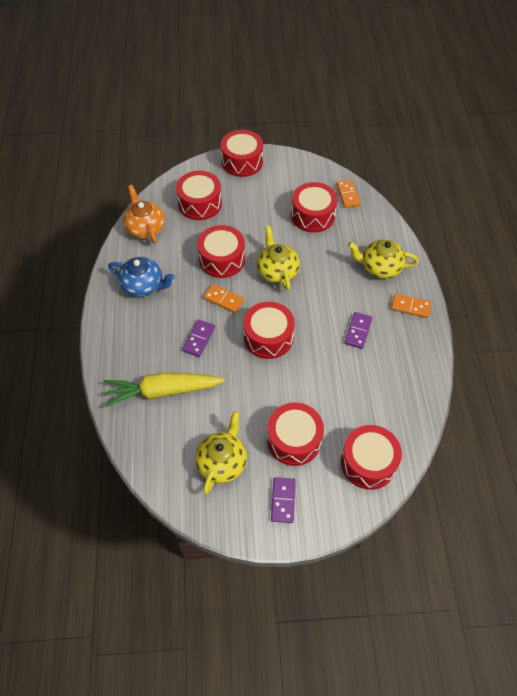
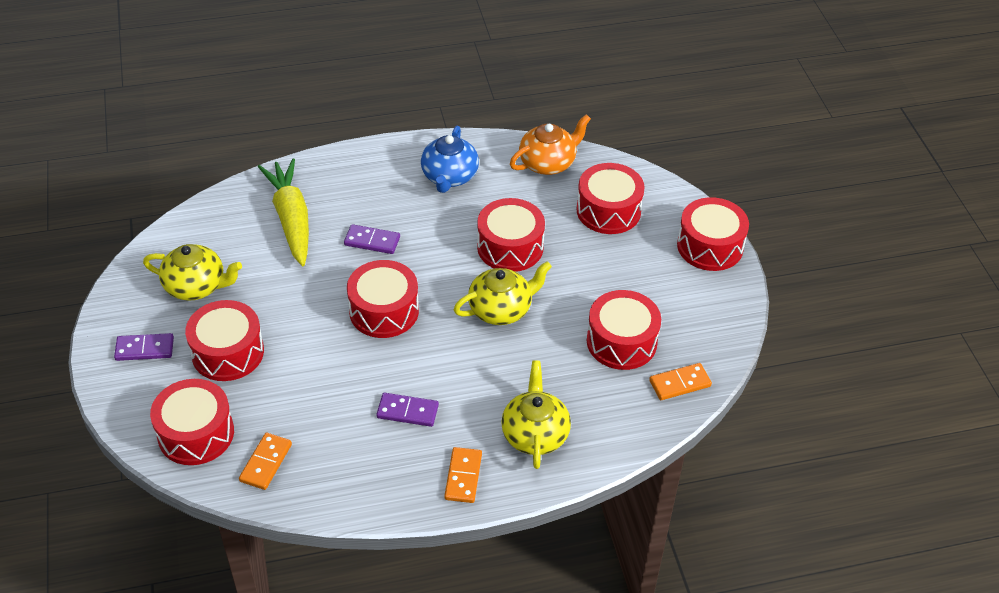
camera: 80 degrees right, 10 degrees down
(224, 299) = (440, 257): orange domino -> orange domino (266, 463)

